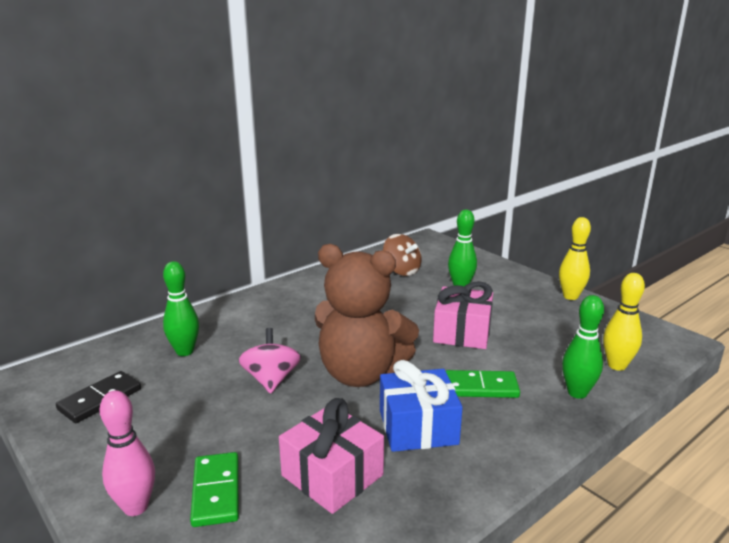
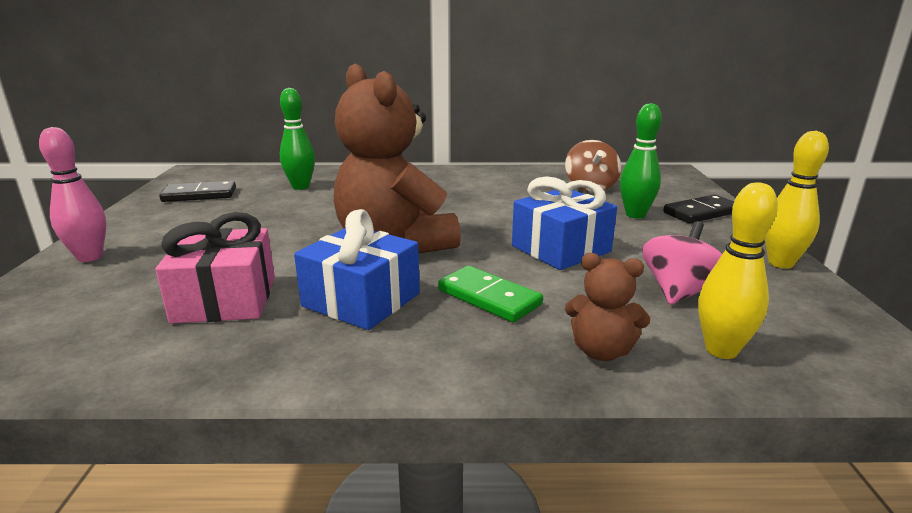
camera: 40 degrees right, 0 degrees up
(216, 491) = (142, 271): green domino -> none
(271, 380) = (319, 222): pink spinning top -> pink spinning top (679, 292)
(462, 332) = (561, 249): pink gift -> blue gift
(490, 271) = (701, 212): none -> black domino
(577, 393) = (601, 351): green bowling pin -> brown teddy bear

